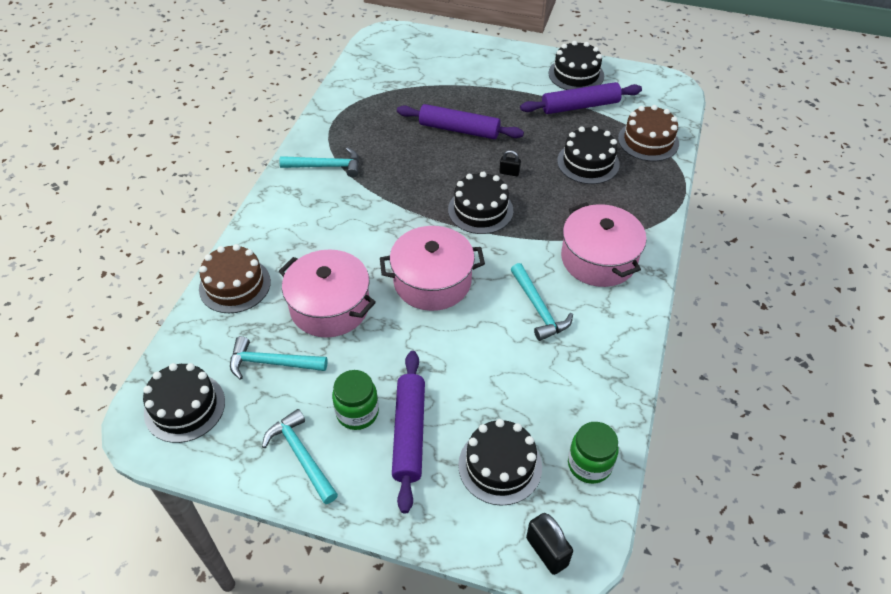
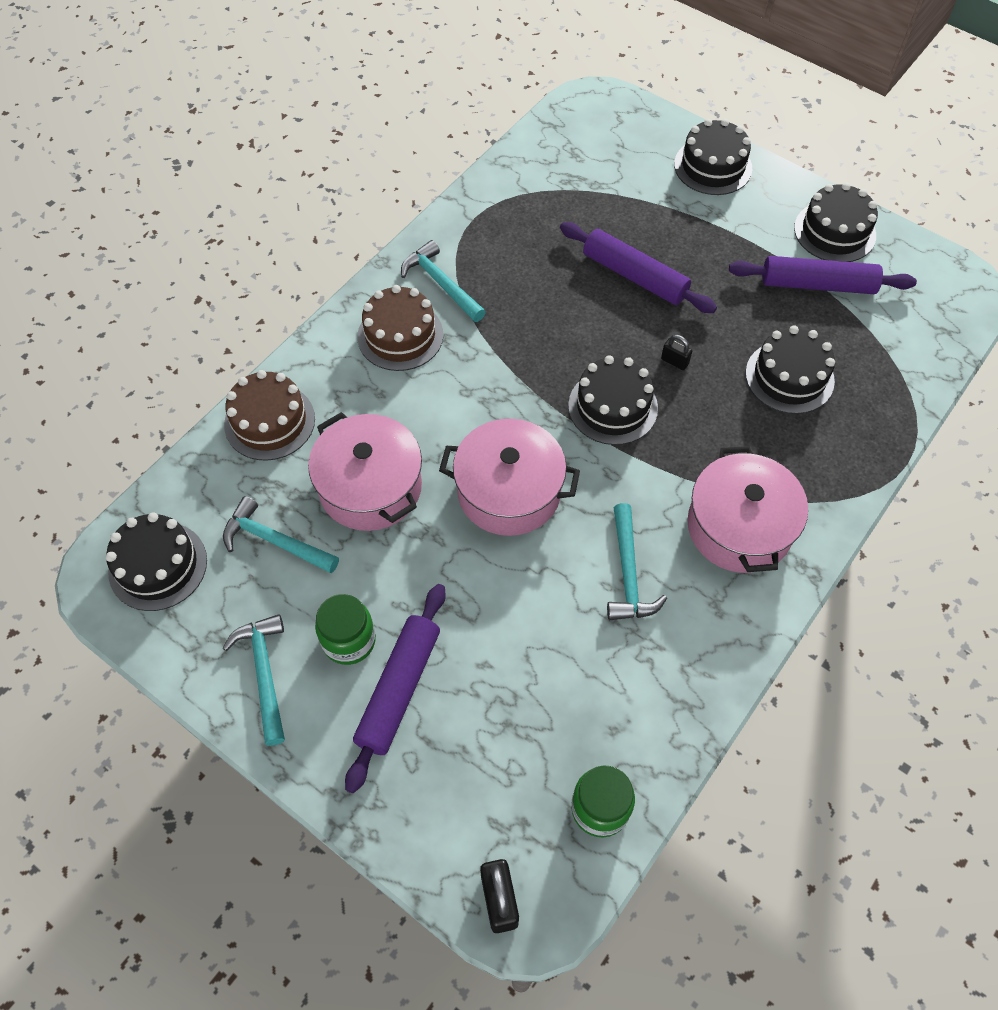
camera: 20 degrees right, 10 degrees up
(326, 166) = (441, 284): turquoise hammer -> turquoise hammer turned 150 degrees counterclockwise
(500, 466) = (489, 770): black cake -> black cake (713, 166)
(648, 141) = (891, 367): brown cake -> brown cake (400, 335)

